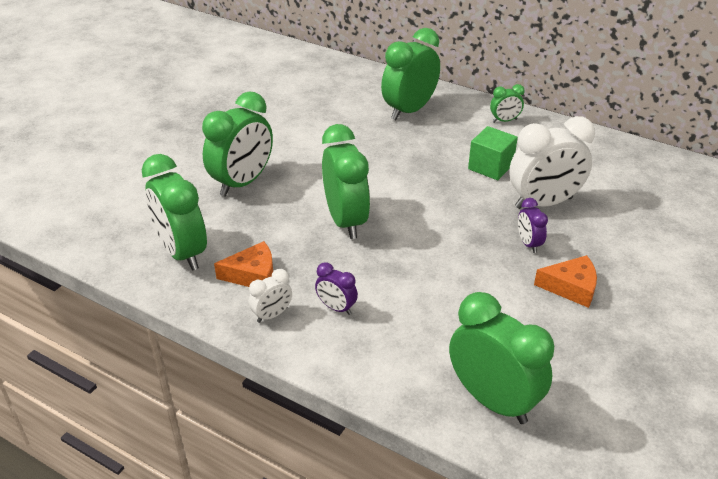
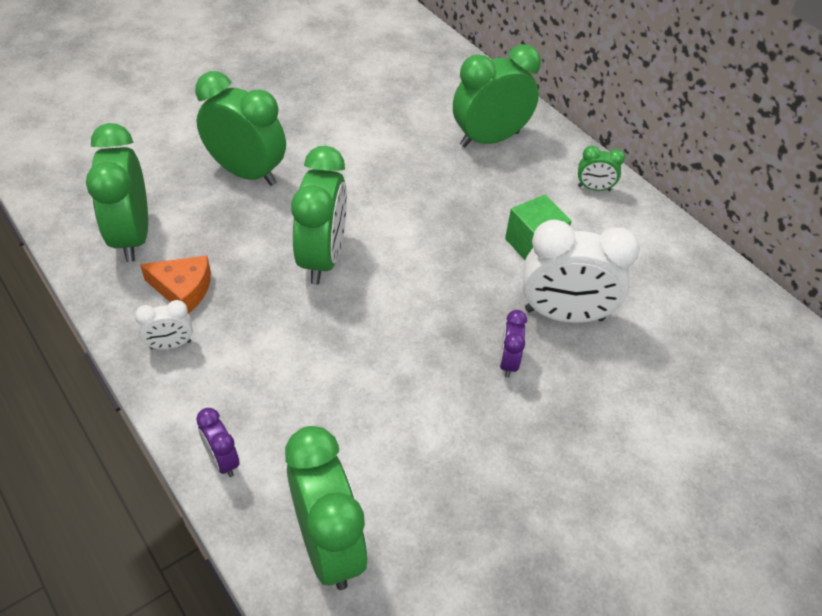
camera: 20 degrees right, 10 degrees up
(242, 183) = (246, 173): green clock -> green clock turned 120 degrees counterclockwise
(336, 308) = (240, 362): purple clock -> purple clock (222, 460)
(571, 287) = (518, 438): orange cheese -> none

